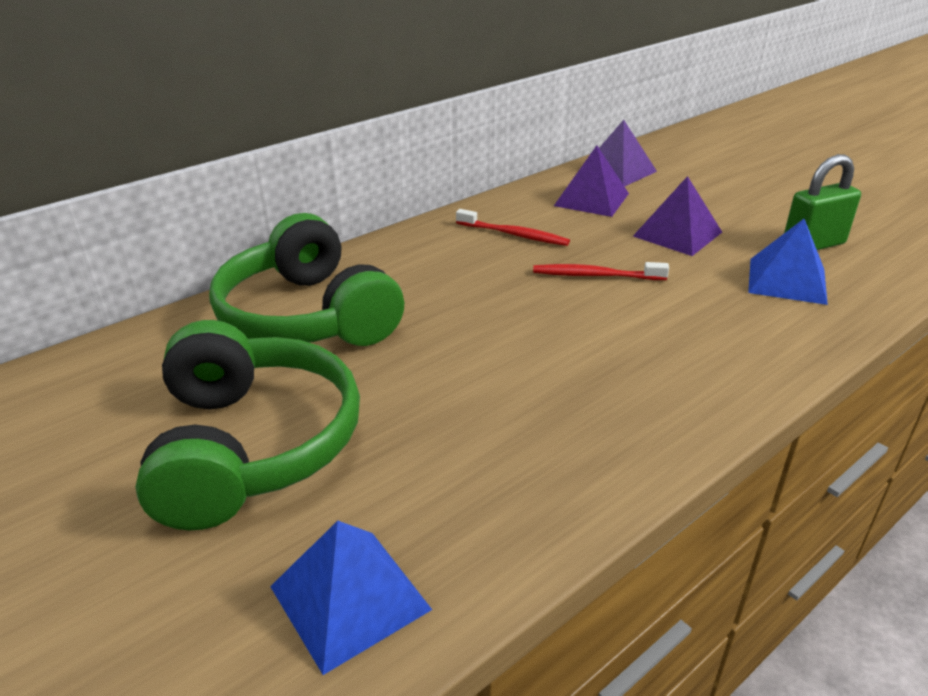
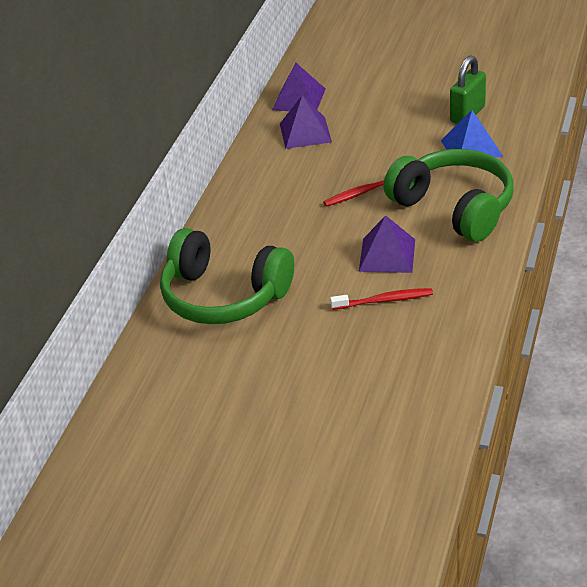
camera: 30 degrees left, 5 degrees up
(252, 445) = (289, 373): green headphones -> green headphones (454, 207)
(350, 597) = (414, 403): blue pyramid -> none
(514, 235) = (284, 183): red toothbrush -> red toothbrush (384, 300)
(677, 234) = (384, 139): purple pyramid -> purple pyramid (387, 255)

